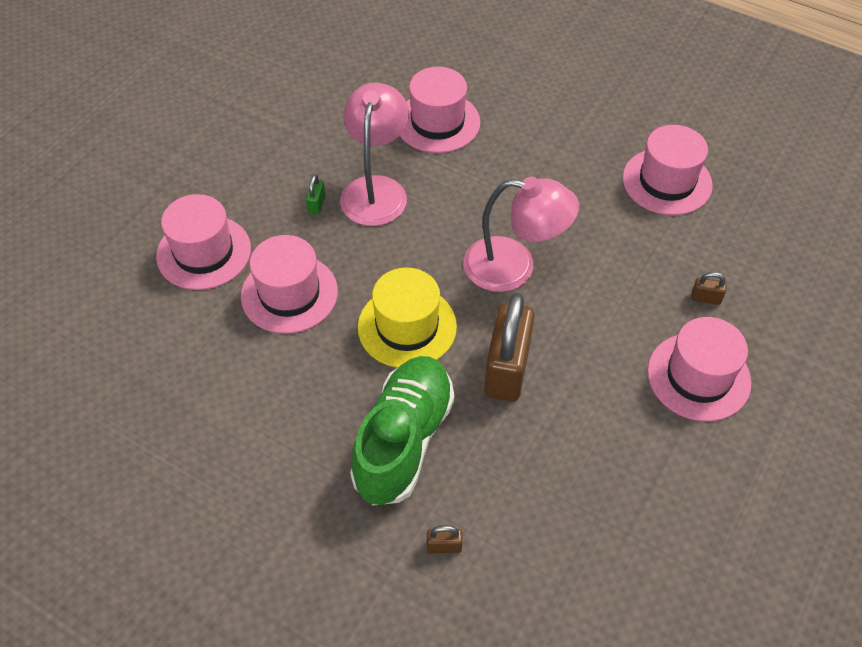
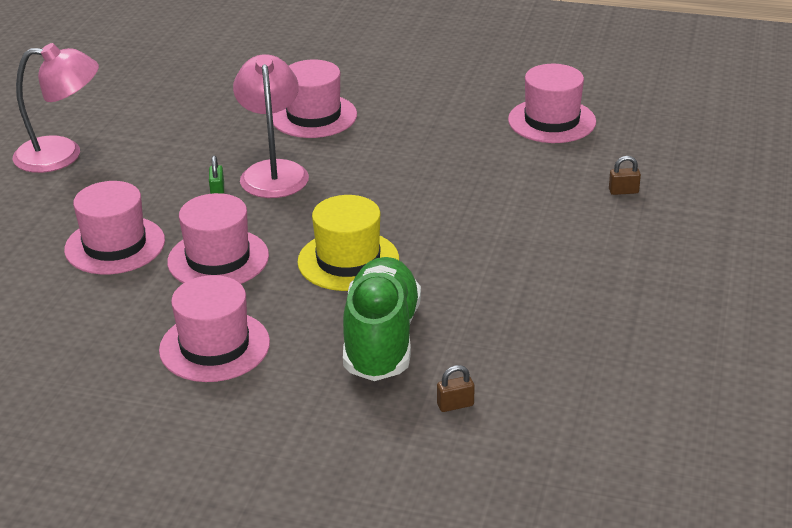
camera: 15 degrees left, 20 degrees down
(507, 369) = (459, 272): brown padlock -> none
(514, 267) = (434, 201): pink lamp -> pink lamp (62, 155)
(698, 376) = (641, 244): pink hat -> pink hat (214, 346)

